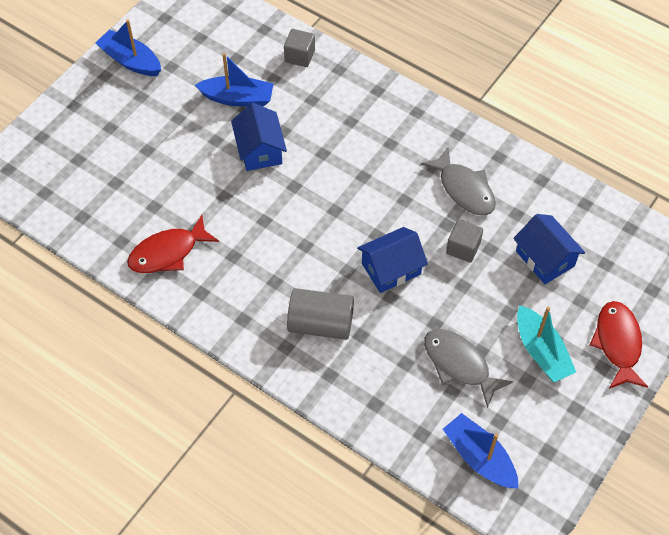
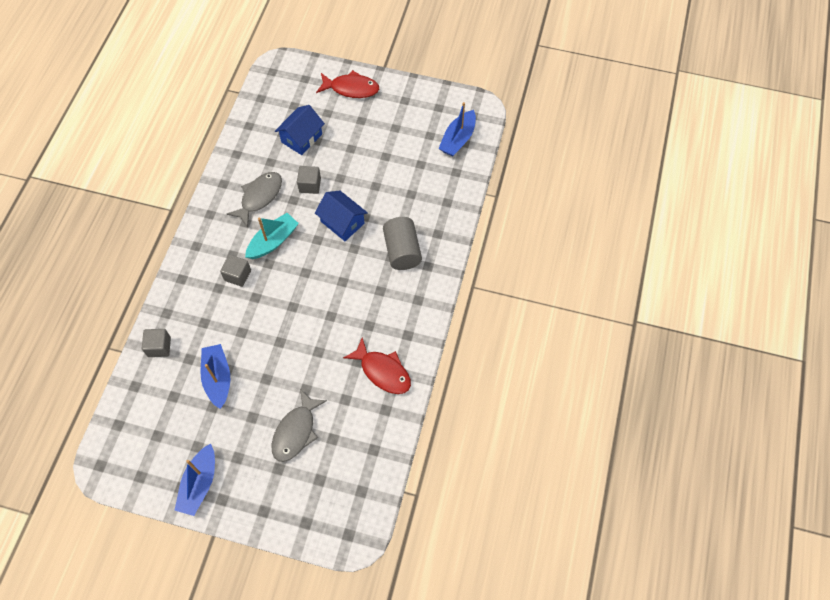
camera: 110 degrees left, 5 degrees up
(260, 150) = (266, 342): blue house -> none
(359, 143) = (238, 275): none -> grey cube
(459, 365) = (400, 165): grey fish -> grey fish (296, 431)
(541, 351) = (372, 125): turquoise boat -> turquoise boat (273, 241)
(617, 343) = (351, 88): red fish -> red fish turned 150 degrees counterclockwise

